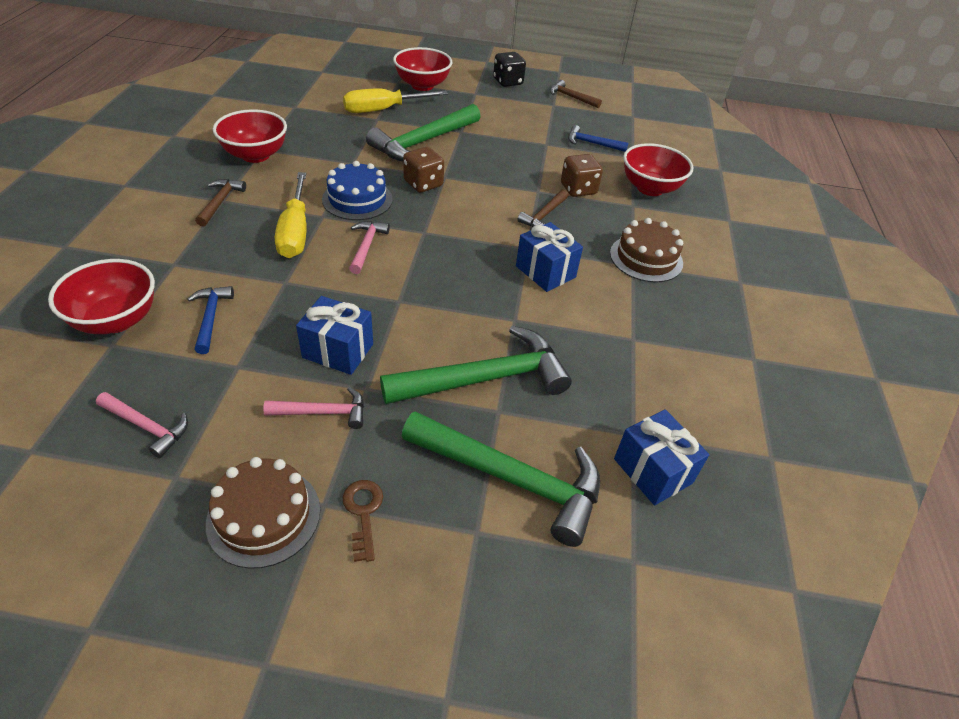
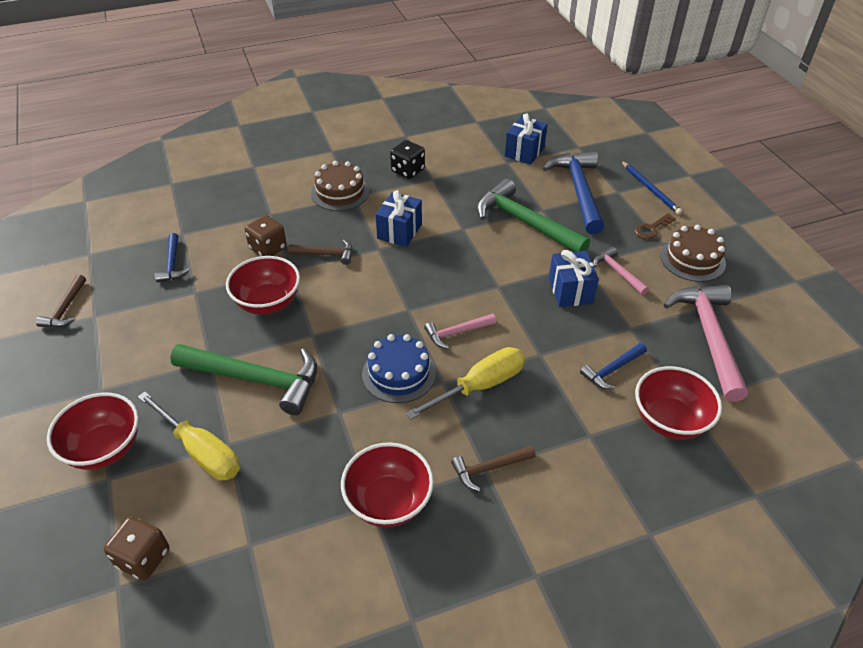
camera: 115 degrees left, 0 degrees up
(147, 427) = (709, 337): pink hammer -> pink hammer, size x1.99
(423, 184) = (336, 343): brown dice -> brown dice (143, 558)
(451, 587) = (650, 189): none -> blue pencil
(508, 82) = (48, 374): black dice -> black dice (408, 171)
(511, 479) = (579, 191): green hammer -> blue hammer
(650, 188) = (234, 212): red bowl -> red bowl (268, 303)

